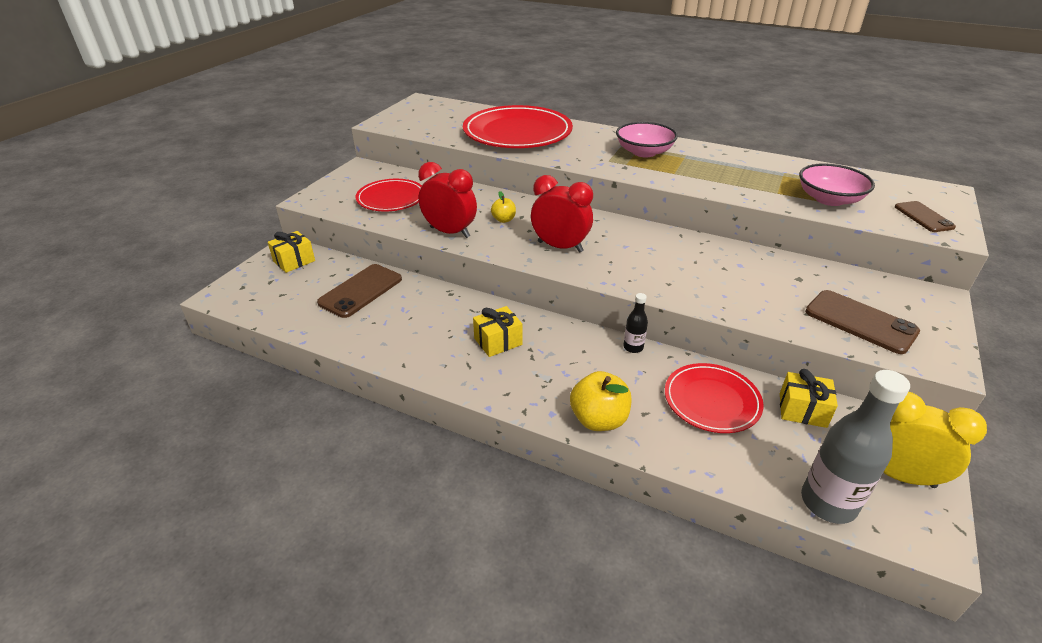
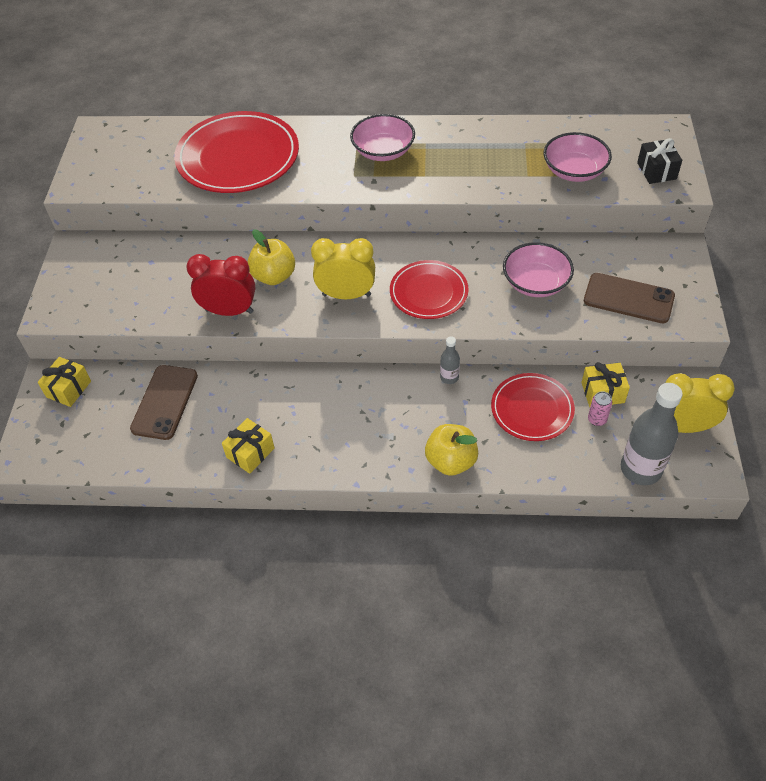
camera: 20 degrees left, 15 degrees up
(391, 198) = (139, 283): red plate -> red plate (428, 292)
(498, 341) = (329, 413): yellow gift -> yellow gift (250, 453)
(503, 220) = (274, 276): yellow apple -> yellow apple, size x1.77
(560, 247) = (346, 295): red clock -> yellow clock
(633, 347) = (449, 377): black bottle -> grey bottle
(756, 284) = (535, 283): none -> pink bowl
(786, 433) = (597, 419): none -> pink can
(923, 217) = (656, 171): brown phone -> black gift

